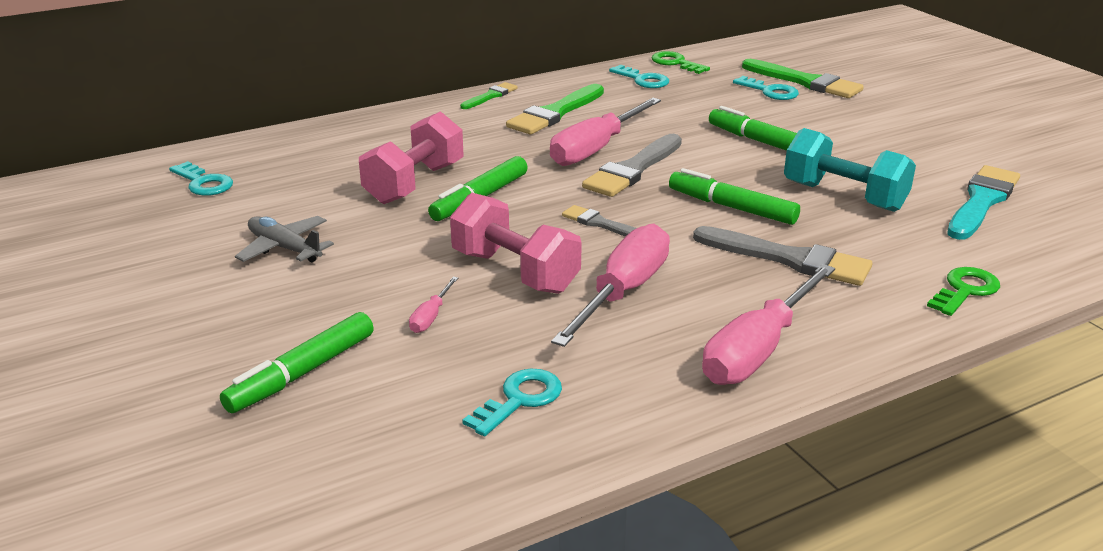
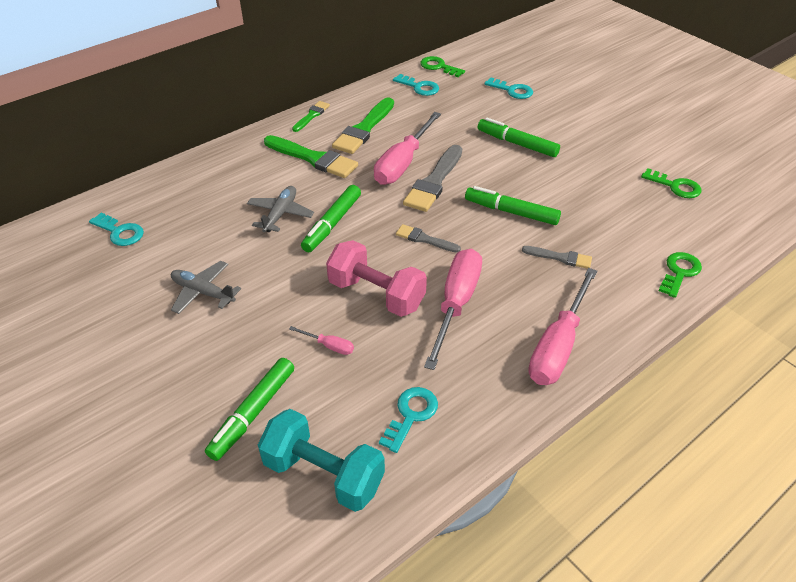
camera: 10 degrees left, 15 degrees up
(415, 183) = (280, 214): pink dumbbell -> grey plane
(431, 316) = (329, 346): pink screwdriver -> pink screwdriver turned 75 degrees counterclockwise
(789, 259) = (560, 257): grey brush -> grey brush, size x0.56
(805, 82) = (534, 78): green brush -> green brush (313, 158)
(844, 196) = (584, 192): turquoise dumbbell -> turquoise dumbbell (323, 474)
(982, 201) = (675, 186): turquoise brush -> green key

